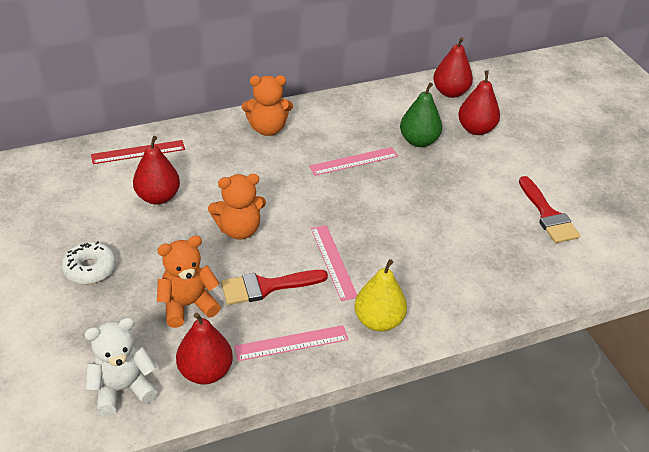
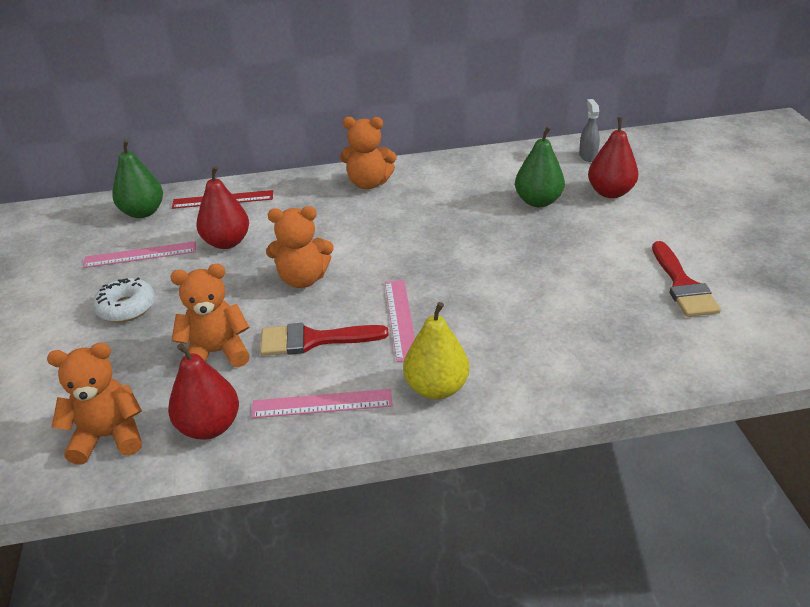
camera: 15 degrees right, 5 degrees down
(66, 169) = (143, 212): none -> green pear
(123, 389) = (108, 436): white teddy bear -> orange teddy bear
(354, 161) = (456, 218): pink ruler -> pink ruler (140, 255)
(450, 92) = (587, 156): red pear -> grey spray bottle

